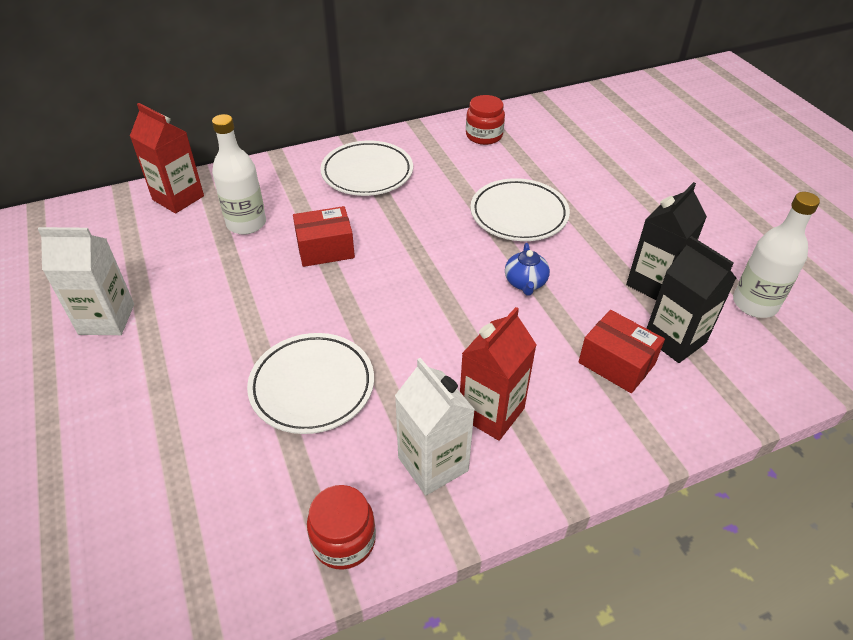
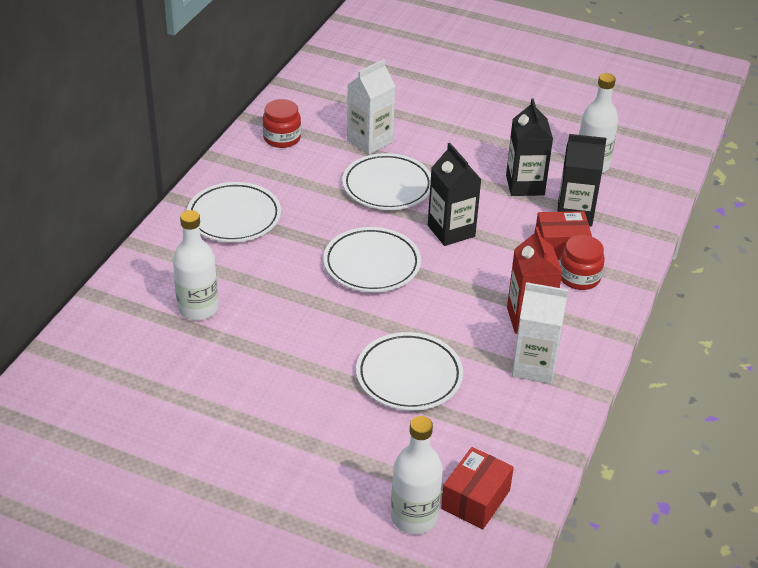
camera: 45 degrees left, 5 degrees down
(106, 319) = (201, 435): white carton -> white carton (369, 141)
(128, 525) = (414, 517): none -> white bottle
(178, 198) = (107, 324): red carton -> none
(325, 249) = (287, 290): red box -> red box (475, 499)
(344, 540) = (539, 434): red jar -> red jar (579, 277)
(417, 269) = (372, 264): none -> white plate
(525, 283) = (451, 231): blue teapot -> black carton

